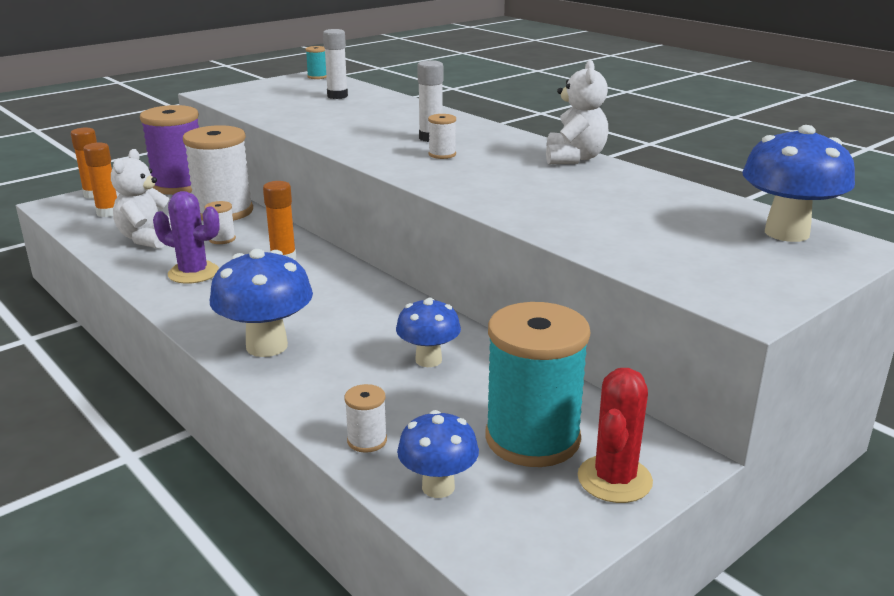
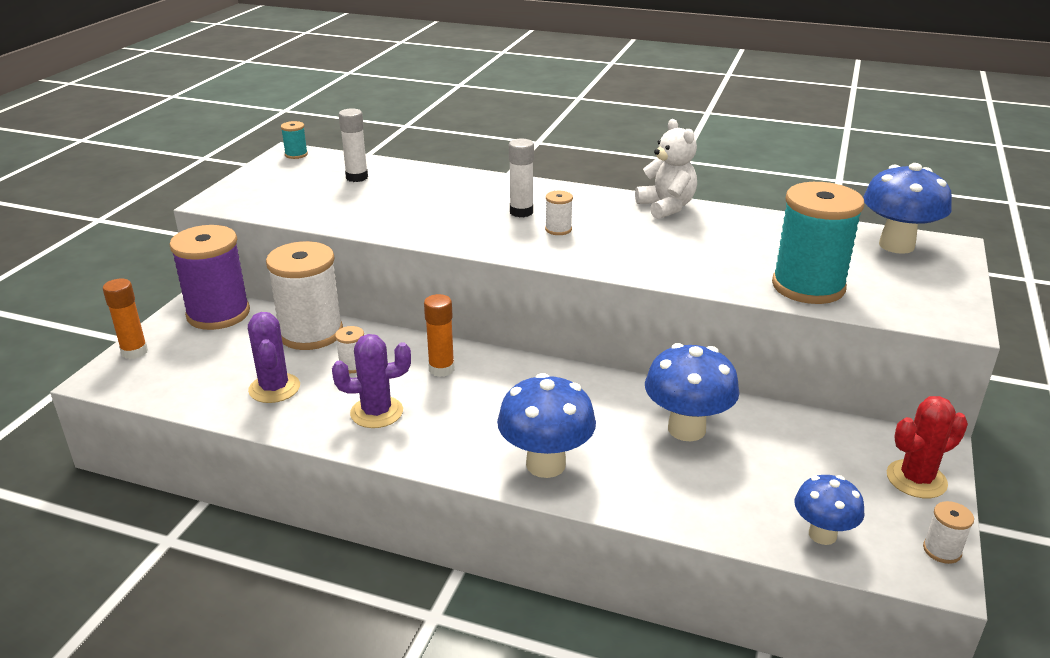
camera: 30 degrees left, 5 degrees up
(108, 213) = (184, 370): orange glue stick -> none
(148, 239) = (274, 388): white teddy bear -> purple cactus
(367, 440) = (731, 518): white spool -> white spool (942, 550)
(428, 360) = (686, 429): blue mushroom -> blue mushroom, size x1.59
(532, 438) = (834, 469): turquoise spool -> turquoise spool (808, 286)
(614, 479) = (916, 479): red cactus -> red cactus turned 75 degrees clockwise

